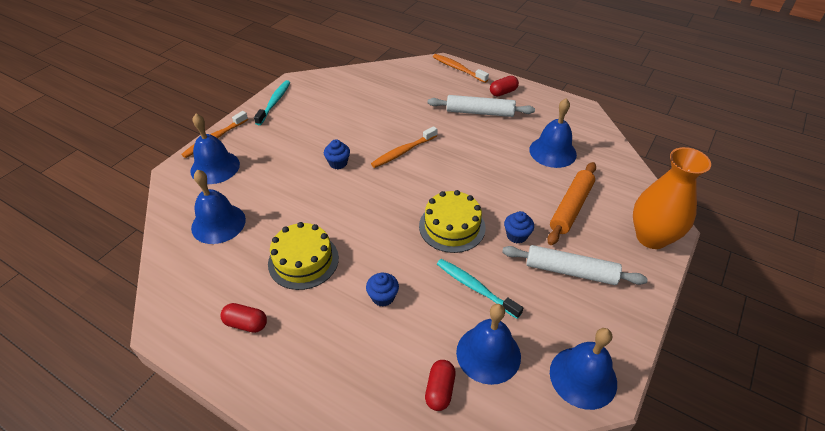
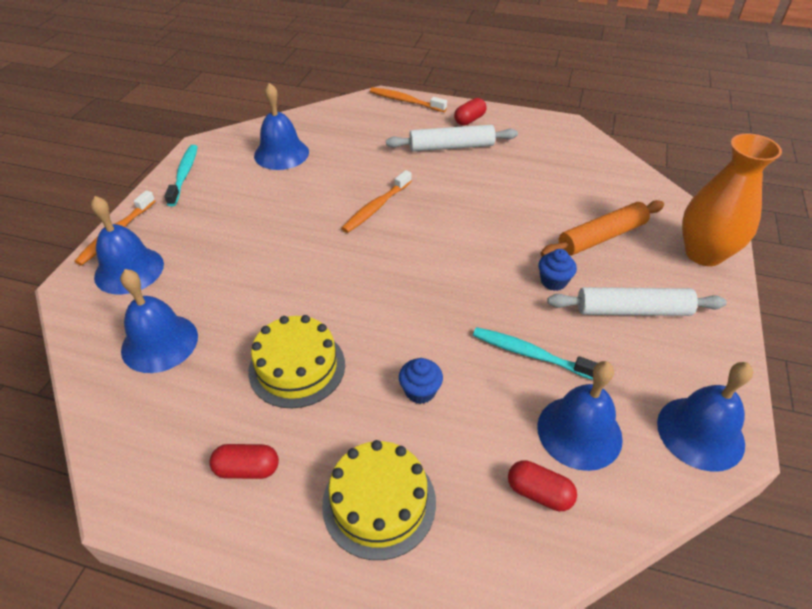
camera: 15 degrees left, 0 degrees up
(338, 163) = (297, 235): blue cupcake -> none
(440, 390) = (539, 493): red capsule -> red capsule turned 60 degrees counterclockwise
(452, 226) = (472, 286): yellow cake -> yellow cake (379, 502)
(552, 152) = (554, 177): blue bell -> blue bell (281, 153)
(571, 207) = (601, 237): orange rolling pin -> orange rolling pin turned 45 degrees clockwise

